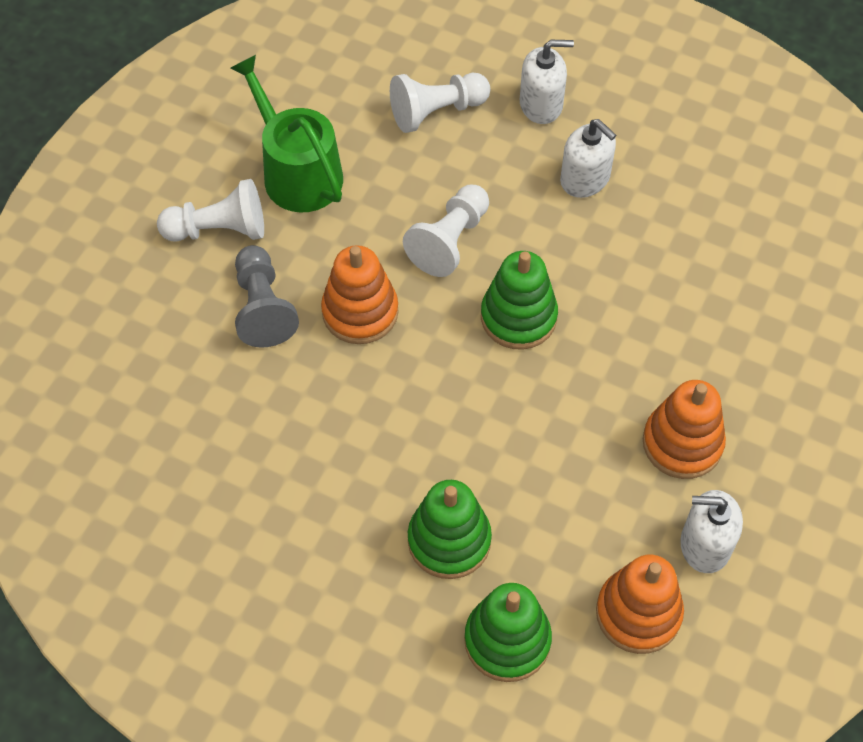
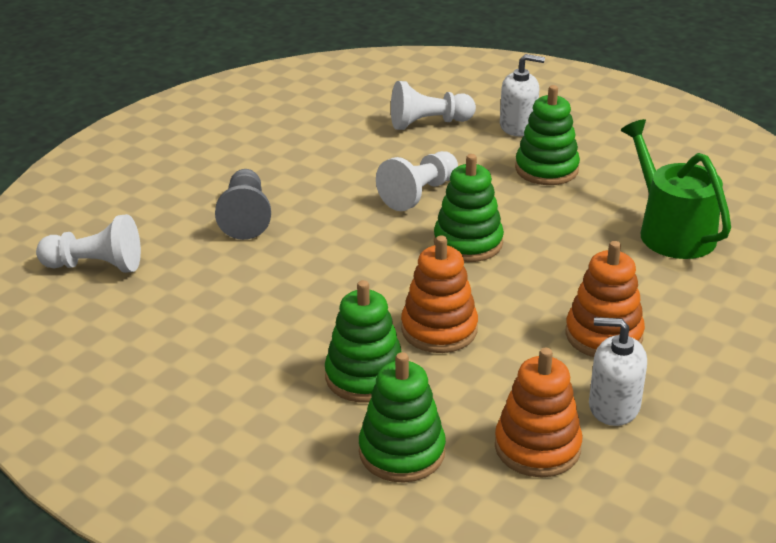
camera: 10 degrees right, 25 degrees down
(219, 230) = (225, 171): white pawn -> white pawn (95, 266)
(297, 172) = (302, 146): green watering can -> green watering can (671, 231)
(360, 312) = (328, 227): orange stacking toy -> orange stacking toy (439, 329)
(585, 179) = (546, 169): white soap dispenser -> green stacking toy

